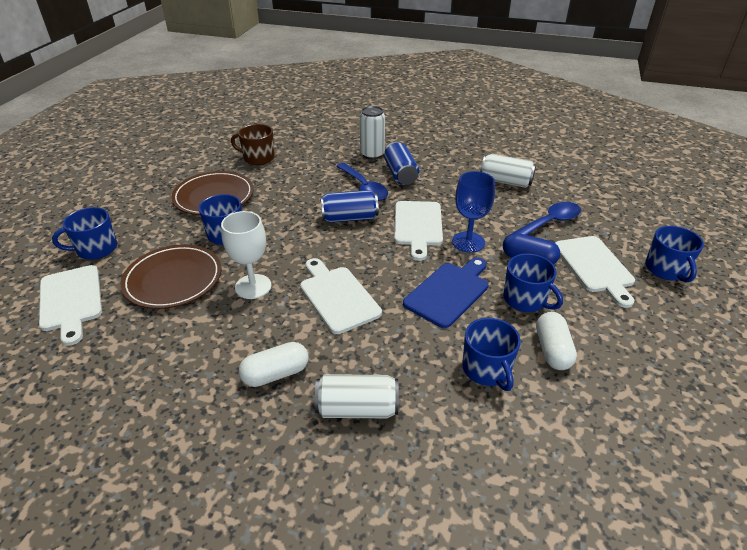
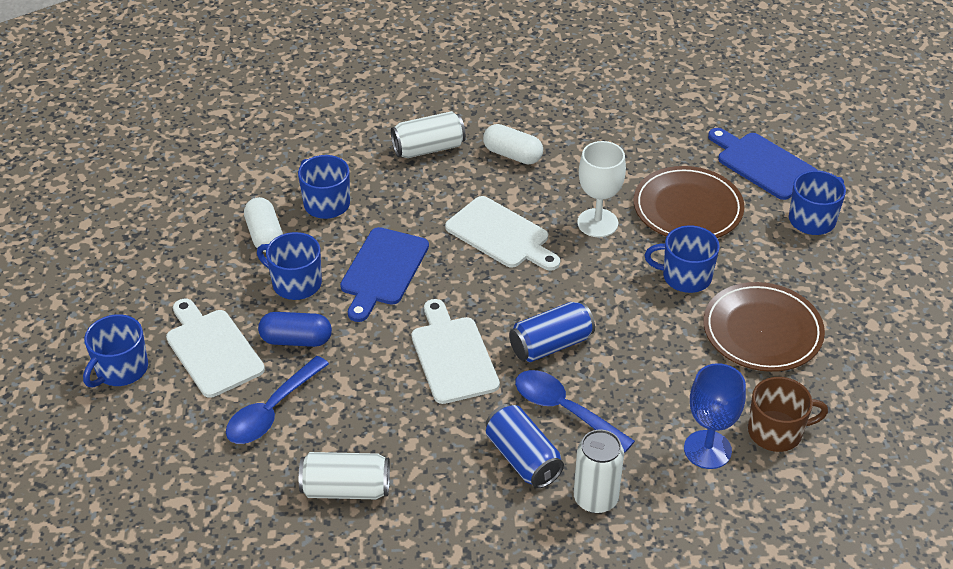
camera: 160 degrees right, 5 degrees up
(71, 301) = (763, 164): white cutting board -> blue cutting board
(276, 374) = (512, 155): white capsule -> white capsule turned 75 degrees clockwise
(468, 242) = (378, 346): blue goblet -> blue goblet (707, 449)
(666, 269) = (121, 369): blue mug -> blue mug turned 120 degrees counterclockwise

